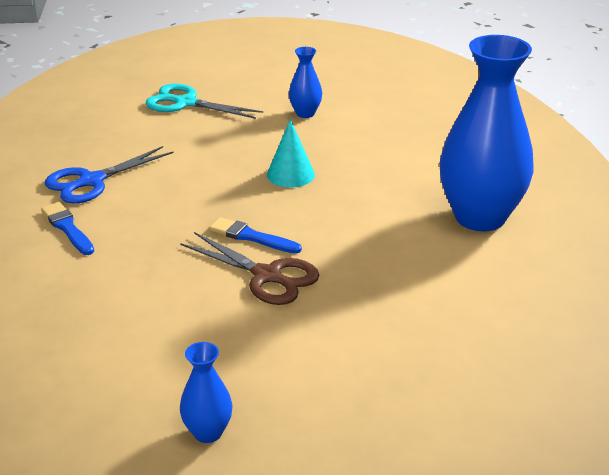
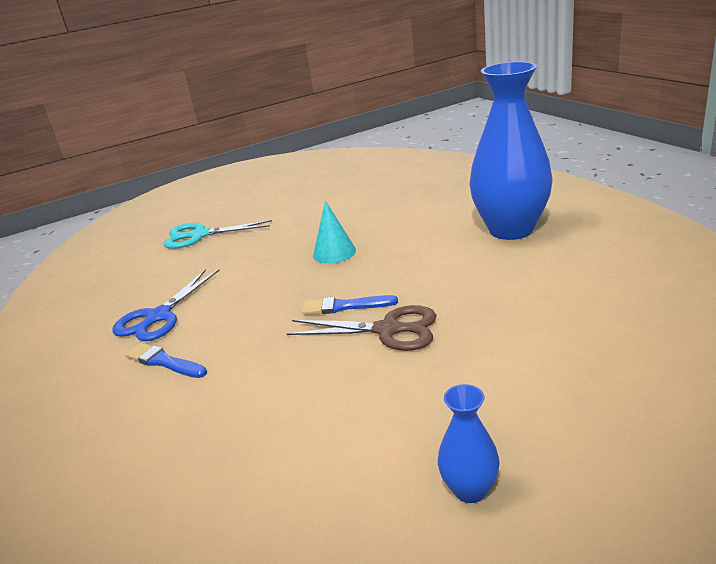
camera: 20 degrees left, 5 degrees down
(305, 113) = (306, 211): blue vase -> none

